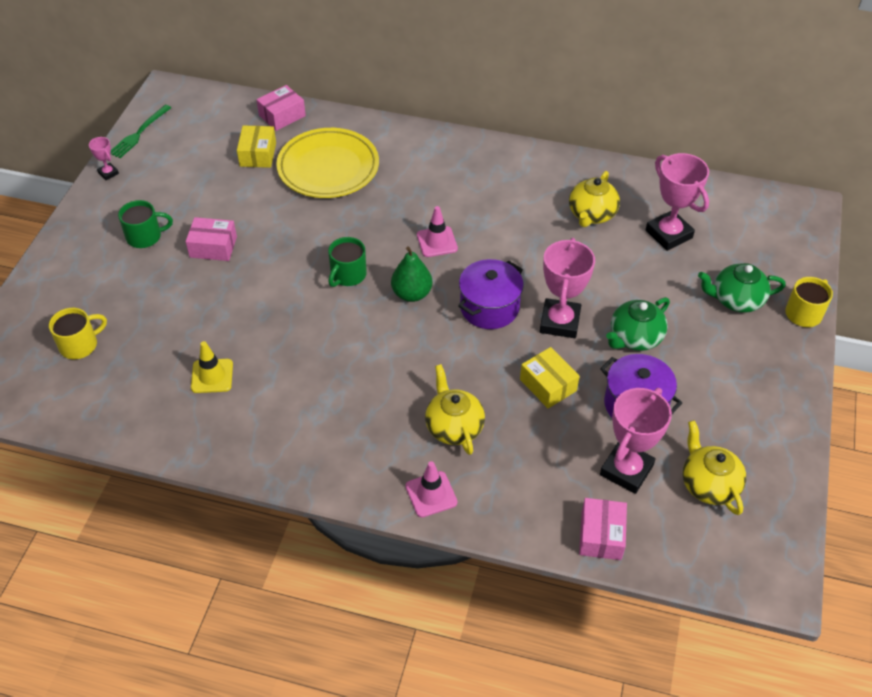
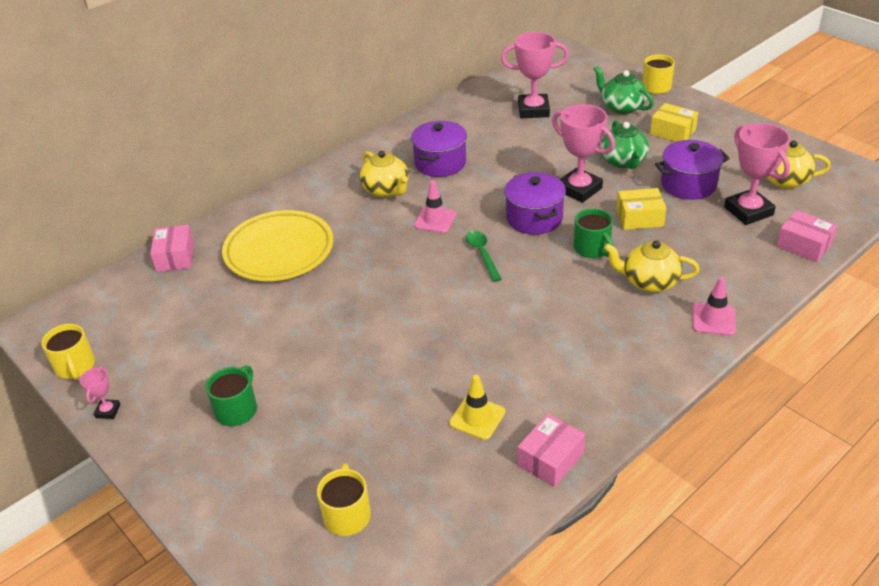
camera: 55 degrees left, 10 degrees down
(108, 173) = (108, 411): pink trophy -> pink trophy turned 75 degrees counterclockwise
(139, 133) = (75, 367): green fork -> yellow mug
(213, 247) = (304, 362): pink box -> pink box (550, 459)
(258, 154) = (209, 290): yellow box -> yellow box (672, 132)
(347, 275) = (426, 284): green mug -> green mug (592, 249)
(411, 294) = (482, 254): green pear -> green spoon
(523, 207) = (440, 163): none -> purple pot
(591, 214) = (480, 135): yellow teapot -> yellow teapot (386, 190)
(736, 300) = (621, 107): green teapot -> green teapot turned 105 degrees clockwise

